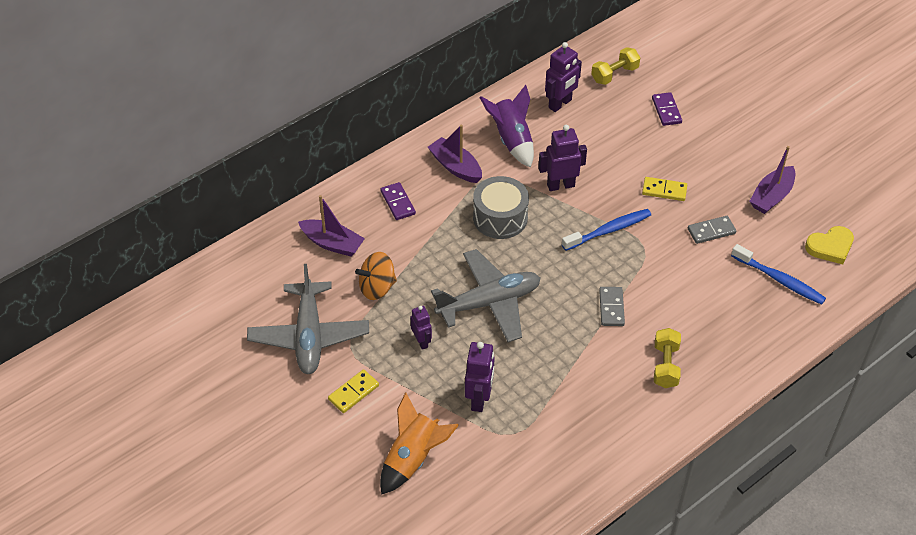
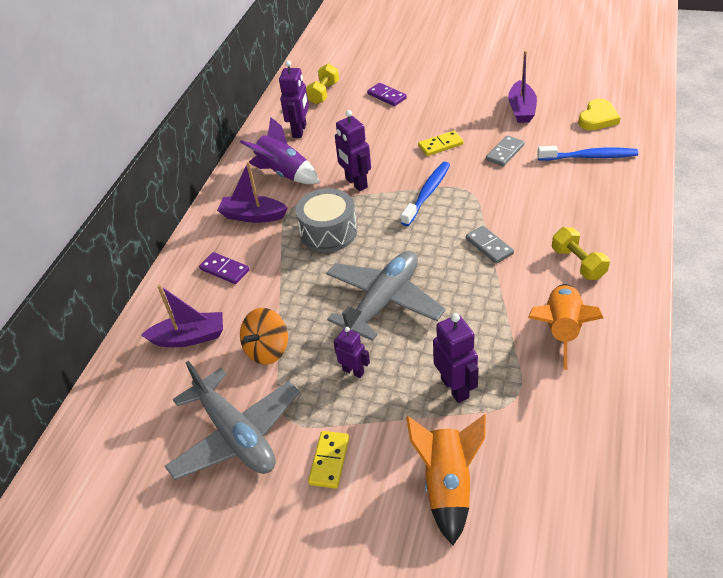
camera: 30 degrees left, 5 degrees down
(560, 185) = (356, 183): purple robot -> purple robot turned 75 degrees counterclockwise
(596, 408) = (561, 330): none -> orange rocket

